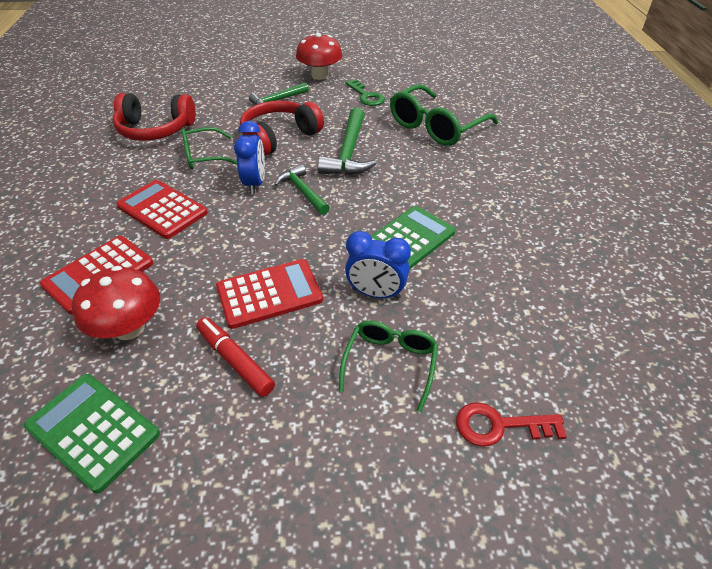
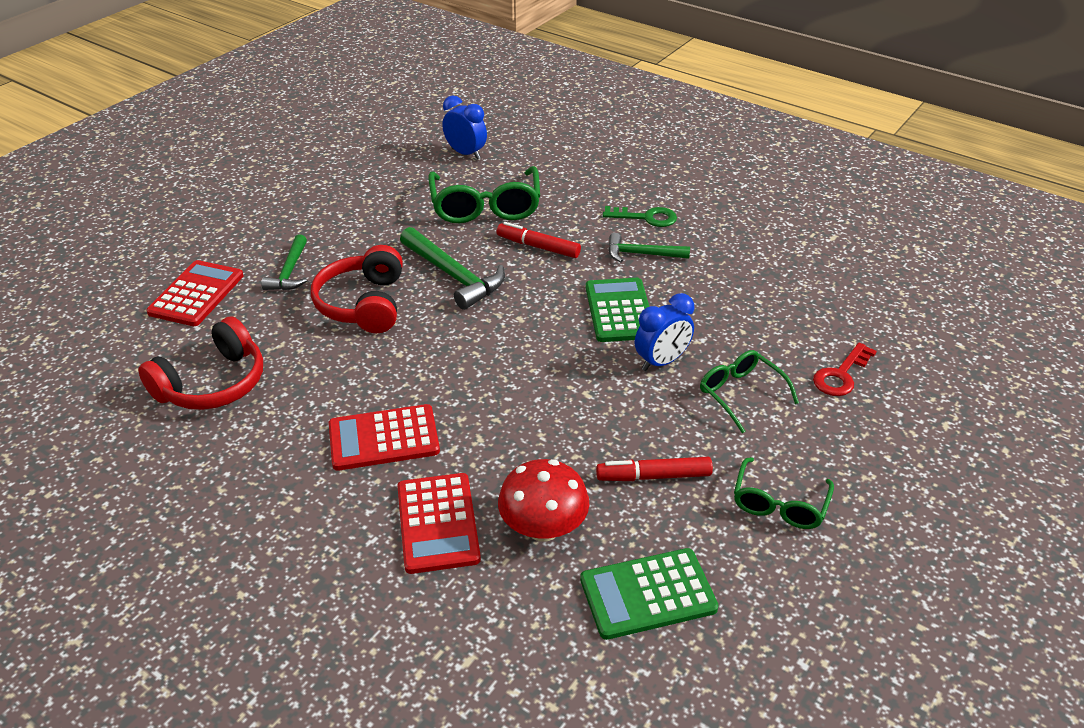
camera: 50 degrees left, 5 degrees down
(204, 156) = (324, 370): green glasses -> green glasses (779, 504)
(255, 183) = (423, 357): blue clock -> blue clock (466, 154)
(269, 294) = (595, 421): red calculator -> red calculator (196, 294)
(302, 191) = (476, 334): green hammer -> green hammer (641, 254)
(320, 75) = (284, 220): red mushroom -> none
(366, 96) = (372, 214): green key -> green key (646, 217)
(426, 167) = (538, 247): none -> red marker

